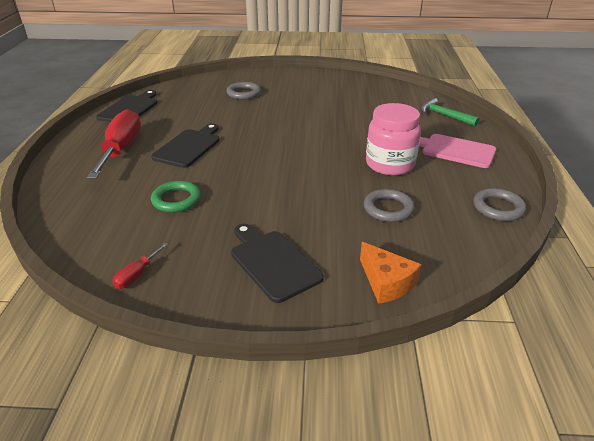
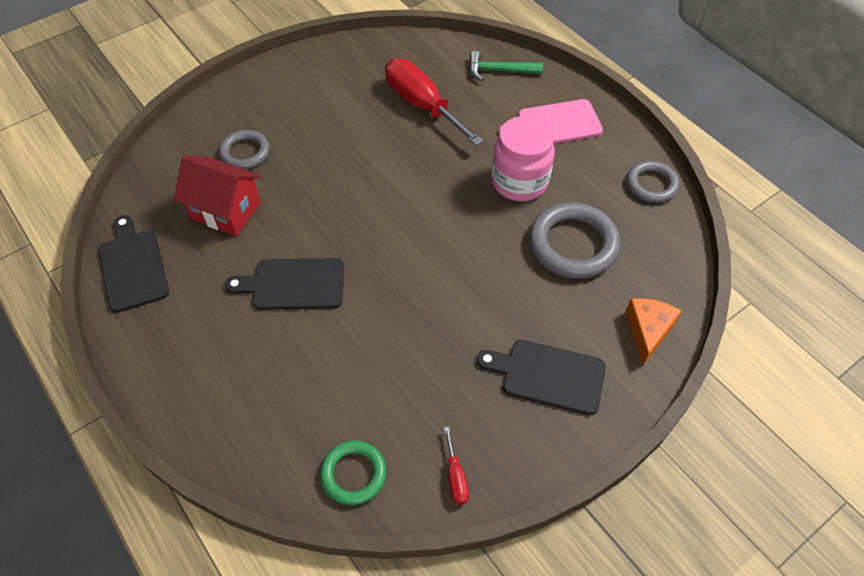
camera: 40 degrees left, 20 degrees up
(121, 149) = (219, 340): red screwdriver -> red screwdriver (422, 105)
(176, 200) = (377, 367): green ring -> green ring (353, 474)
(188, 147) = (293, 284): black cutting board -> black cutting board turned 75 degrees counterclockwise
(201, 108) = (226, 210): none -> red house
(386, 282) = (648, 331): orange cheese -> orange cheese turned 90 degrees counterclockwise
(388, 209) = (573, 244): grey ring -> grey ring, size x1.65

